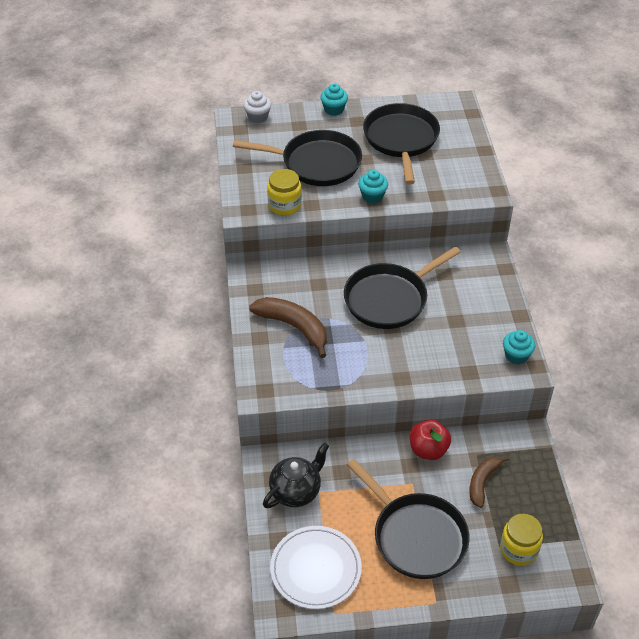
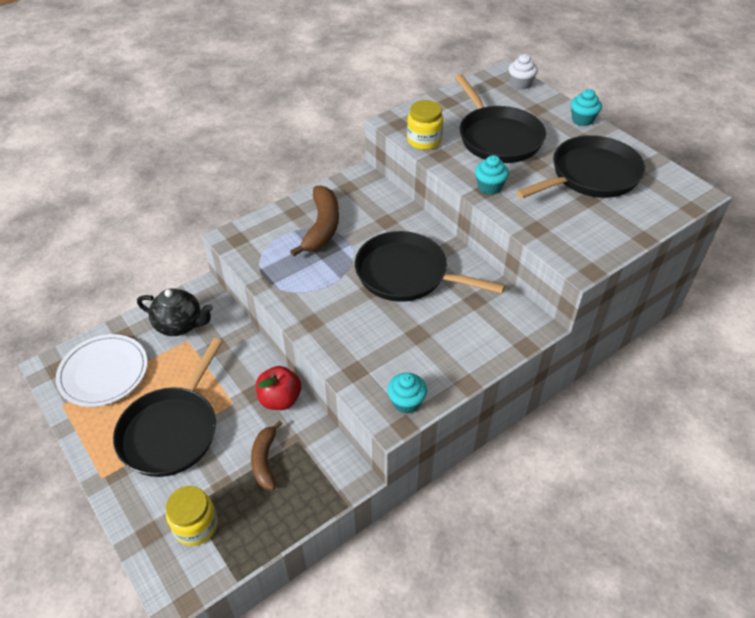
camera: 60 degrees right, 0 degrees up
(482, 482) = (265, 460): brown banana -> brown banana turned 90 degrees counterclockwise

